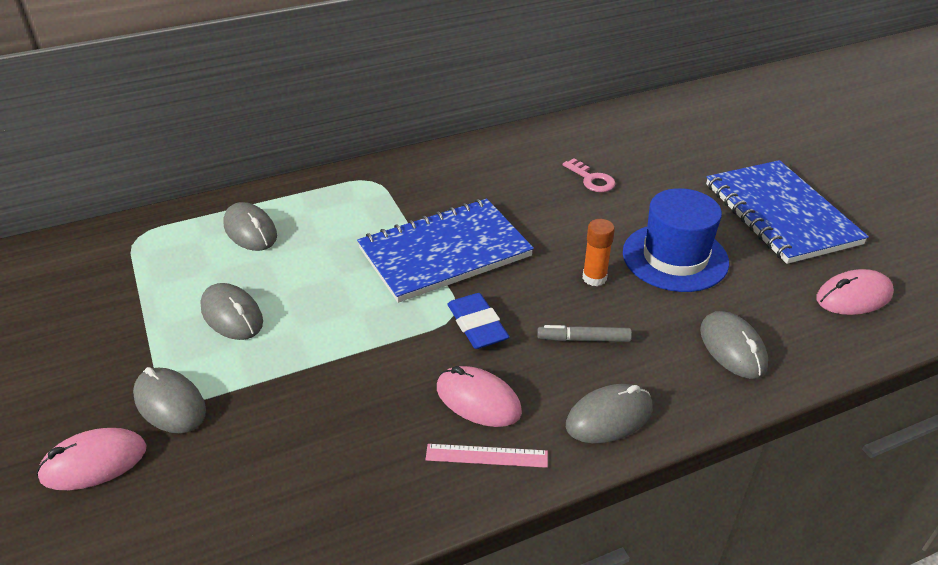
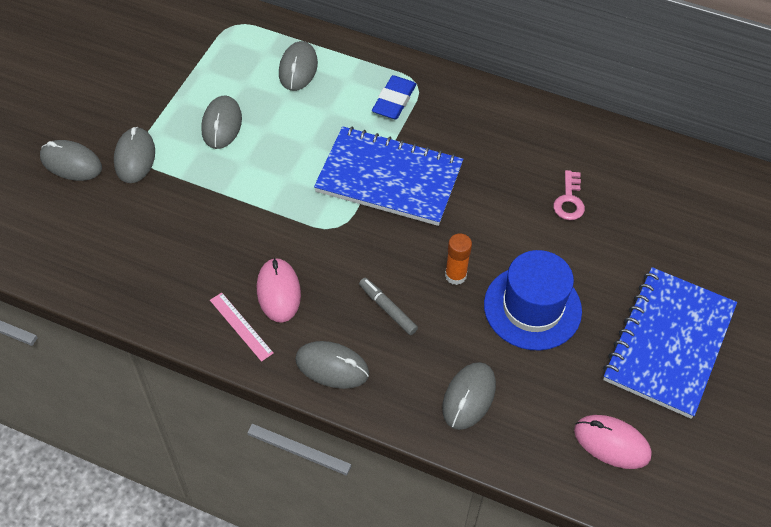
camera: 45 degrees right, 15 degrees up
(94, 462) = (71, 163): pink mouse -> grey mouse
(477, 325) = (340, 245): blue eraser -> blue eraser (394, 101)

